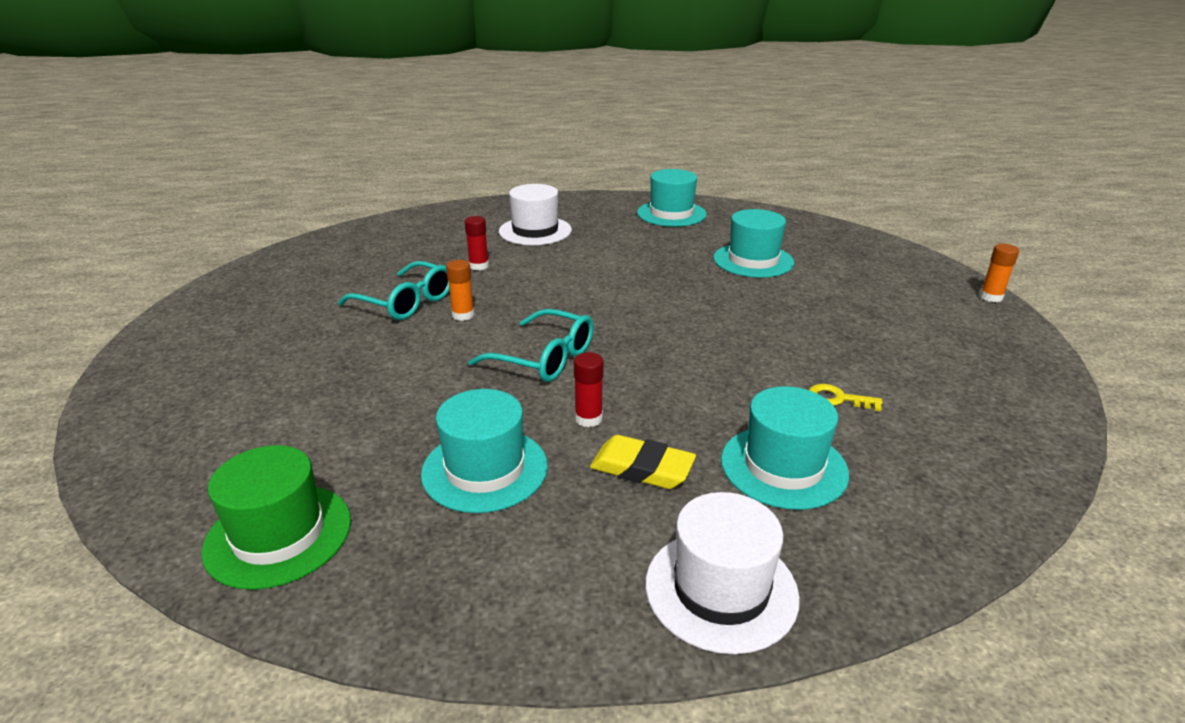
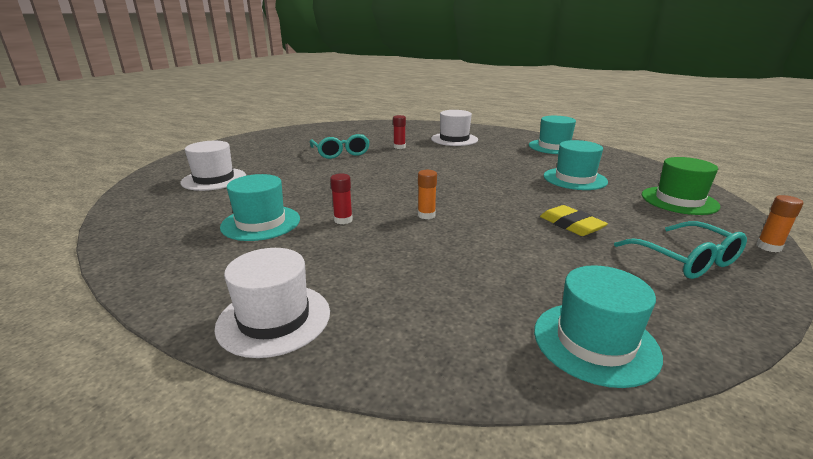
camera: 35 degrees right, 5 degrees down
(268, 423) = (214, 179): none -> white hat
(278, 535) = (151, 216): green hat -> green hat (679, 200)
(463, 315) = (357, 163): orange glue stick -> orange glue stick (426, 215)
(544, 358) = (366, 190): turquoise glasses -> turquoise glasses (686, 260)
(642, 468) = (332, 250): yellow eraser -> yellow eraser (571, 225)
(783, 466) = (414, 280): turquoise hat -> turquoise hat (595, 342)
(838, 399) = (514, 261): yellow key -> none

